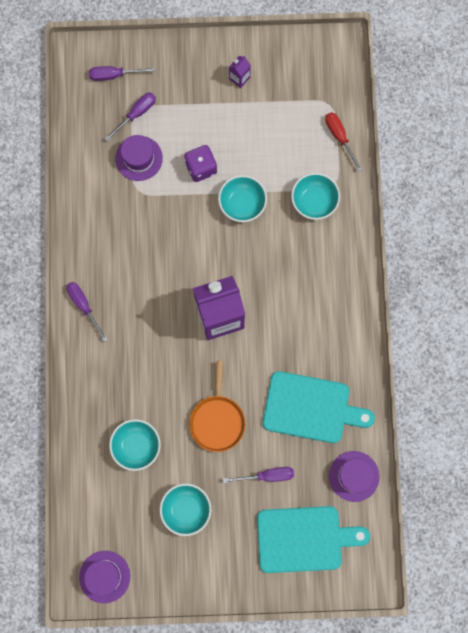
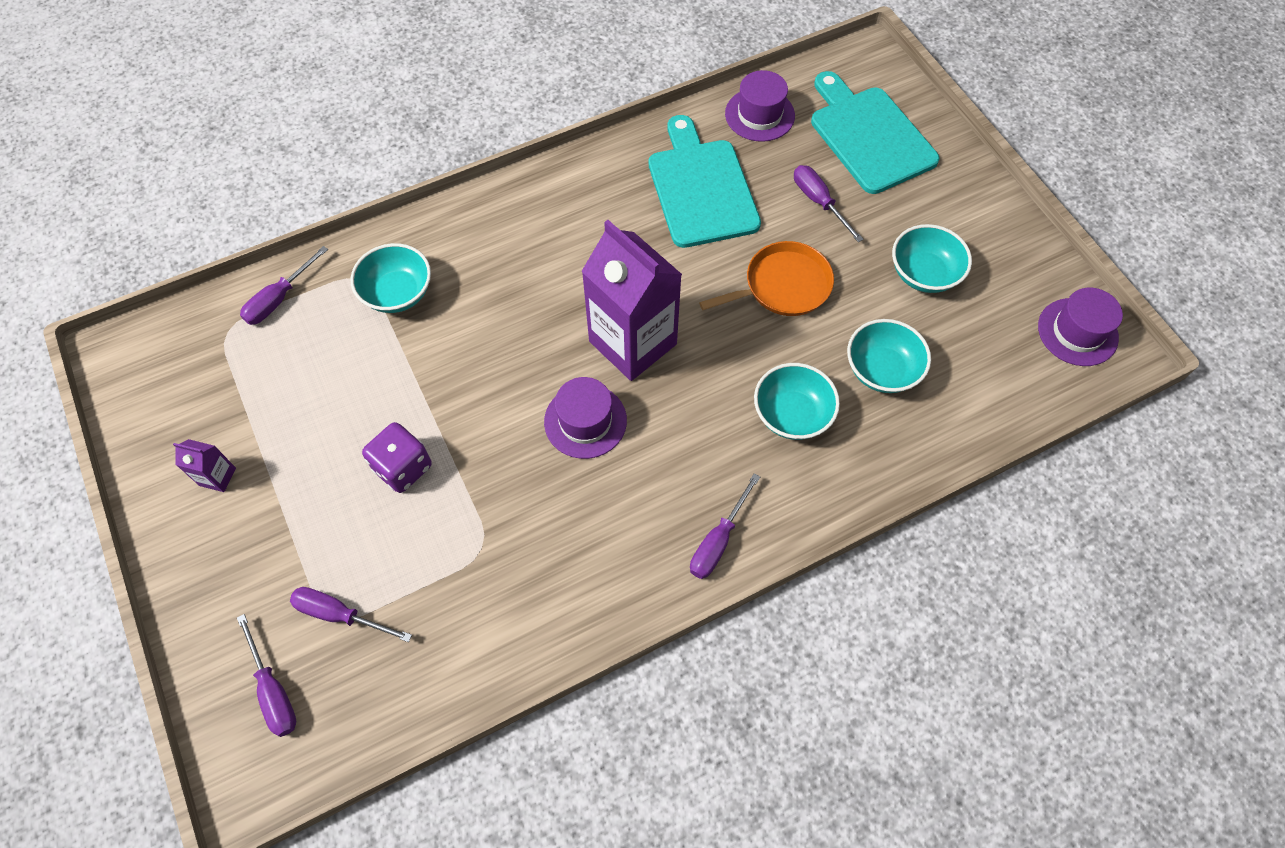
camera: 115 degrees left, 15 degrees down
(139, 158) = (422, 572): purple hat -> purple hat (585, 421)
(242, 204) = (440, 384): turquoise bowl -> turquoise bowl (792, 414)
(339, 137) = (279, 299): red screwdriver -> purple screwdriver

